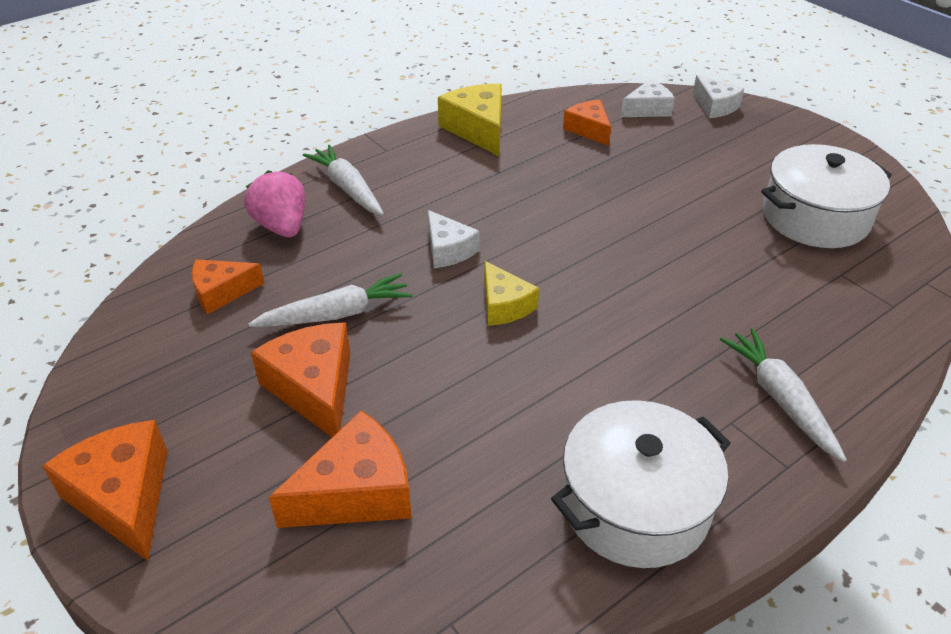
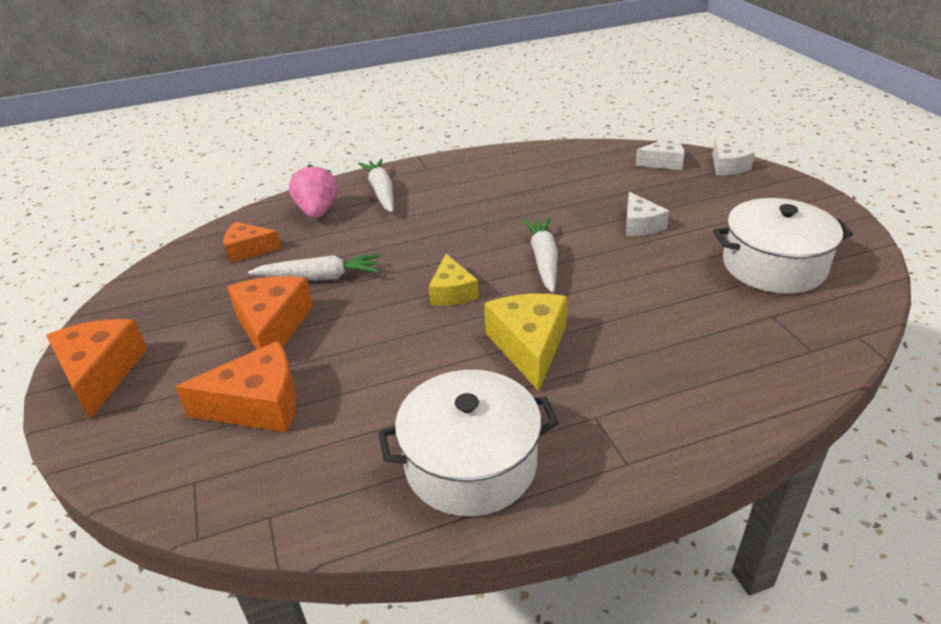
camera: 20 degrees right, 5 degrees down
(448, 250) = (432, 245): white cheese -> white cheese (640, 225)
(478, 129) = (508, 162): yellow cheese -> yellow cheese (529, 346)
(588, 129) = (601, 172): orange cheese -> none
(780, 398) = (652, 406): white carrot -> white carrot (543, 259)

